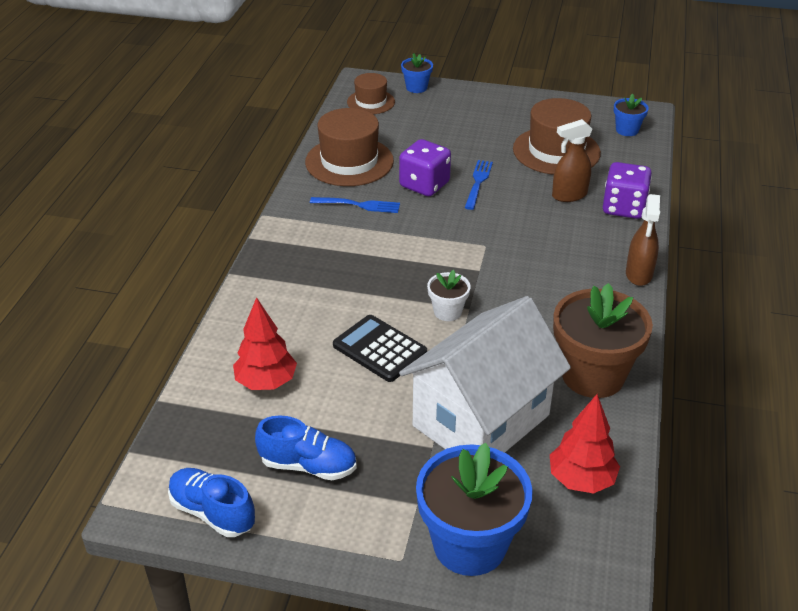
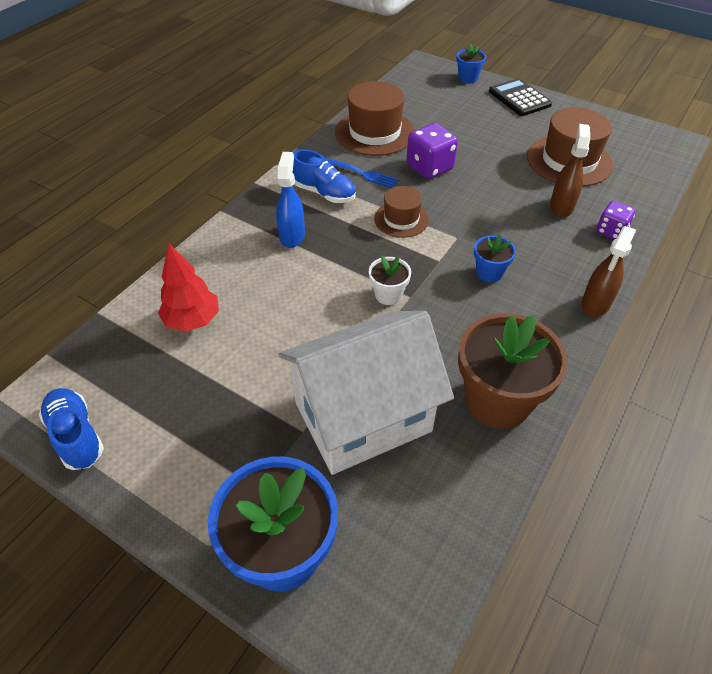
camera: 20 degrees right, 10 degrees up
(308, 465) = (182, 415): blue shoe -> blue shoe (324, 193)
(321, 280) = (292, 236): none -> blue spray bottle
(371, 102) = (421, 83): brown hat -> brown hat (401, 219)
(379, 349) = (307, 315): black calculator -> black calculator (519, 98)
(478, 182) = (480, 175): blue fork -> none
(569, 195) = (561, 206): brown spray bottle -> brown spray bottle turned 105 degrees clockwise
(581, 480) = (430, 516): red tree -> none
(623, 208) = (611, 231): purple dice -> purple dice, size x0.64
(627, 130) = (649, 154): blue flower pot -> blue flower pot (489, 273)

